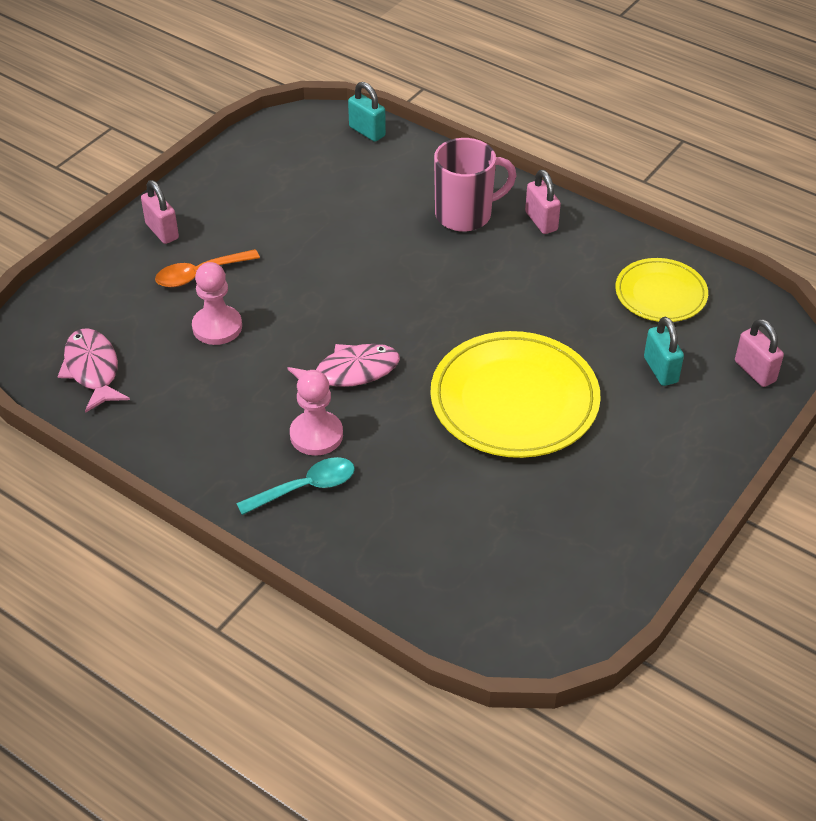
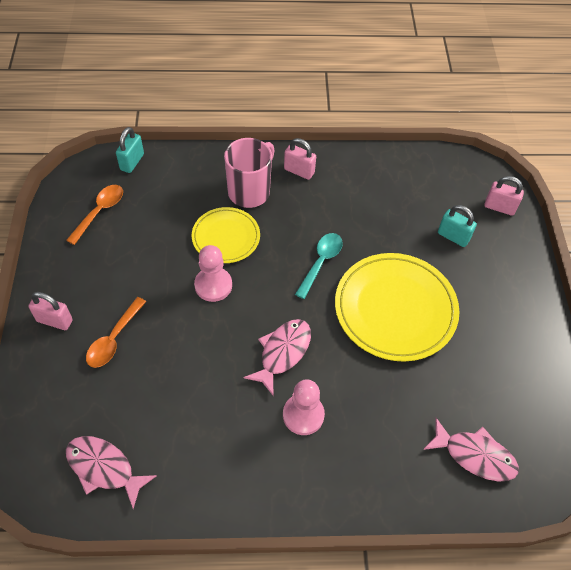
camera: 40 degrees left, 10 degrees up
(217, 327) = (163, 374): pink pawn -> pink pawn (213, 285)
(291, 161) = (100, 212): none -> orange spoon
(305, 487) = (332, 460): turquoise spoon -> turquoise spoon (321, 262)
(367, 131) = (132, 162): turquoise padlock -> turquoise padlock turned 75 degrees counterclockwise
(460, 573) = (475, 455): none -> pink fish
(660, 294) = (408, 184): yellow plate -> yellow plate (226, 237)

